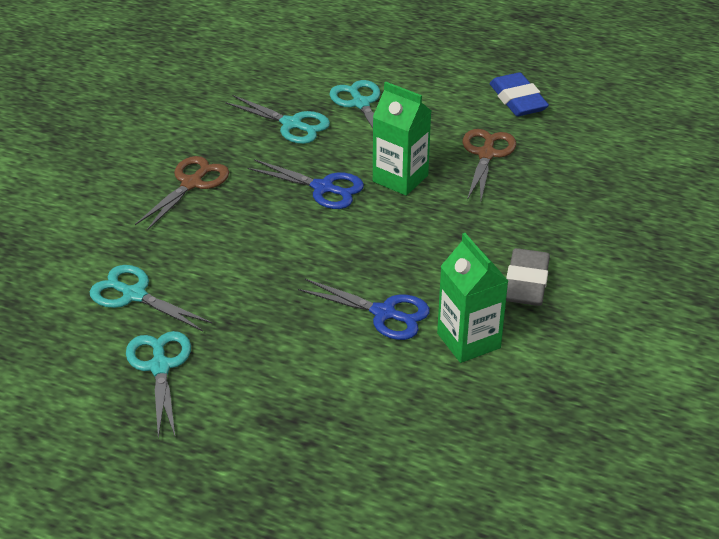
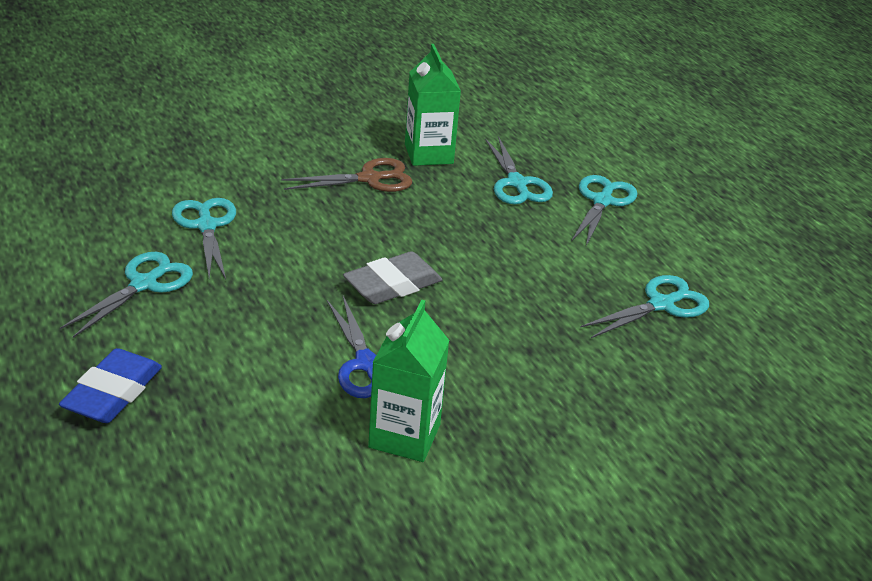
camera: 40 degrees right, 5 degrees down
(323, 188) = (468, 242): blue scissors -> none
(400, 178) = (547, 275): green carton -> green carton (428, 154)
(486, 154) = (661, 305): brown scissors -> turquoise scissors
(518, 100) = (764, 281): blue eraser -> blue eraser (113, 393)
(526, 283) = (533, 429): grey eraser -> grey eraser (392, 285)

